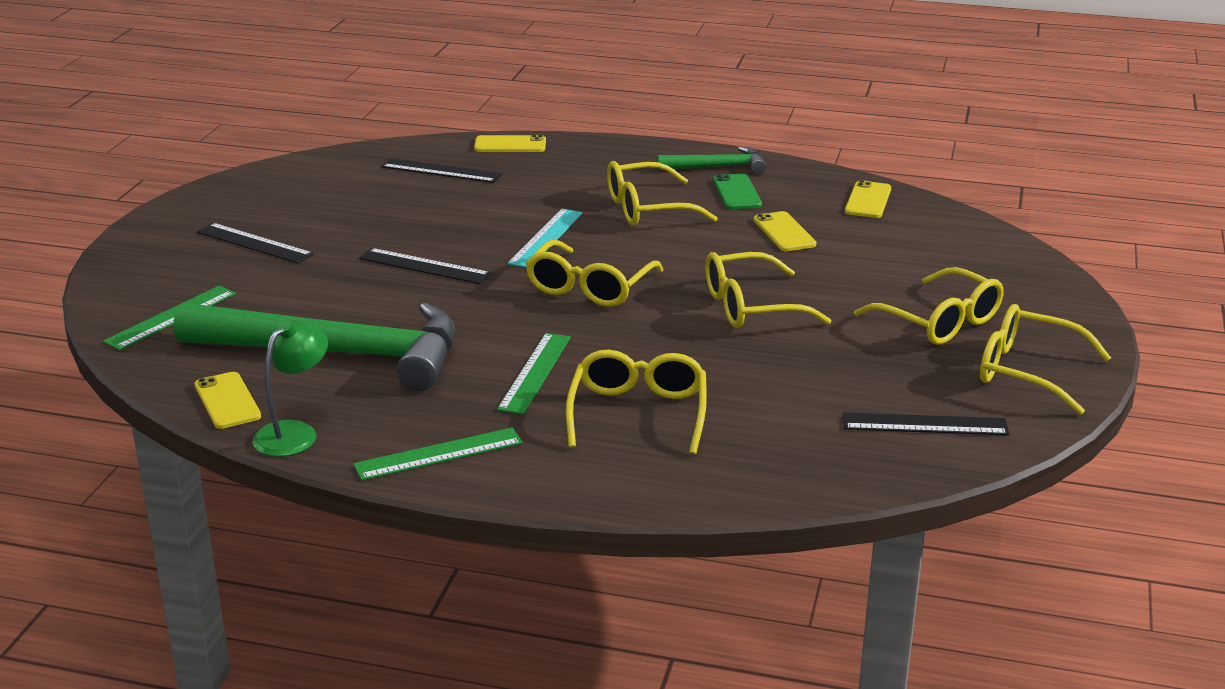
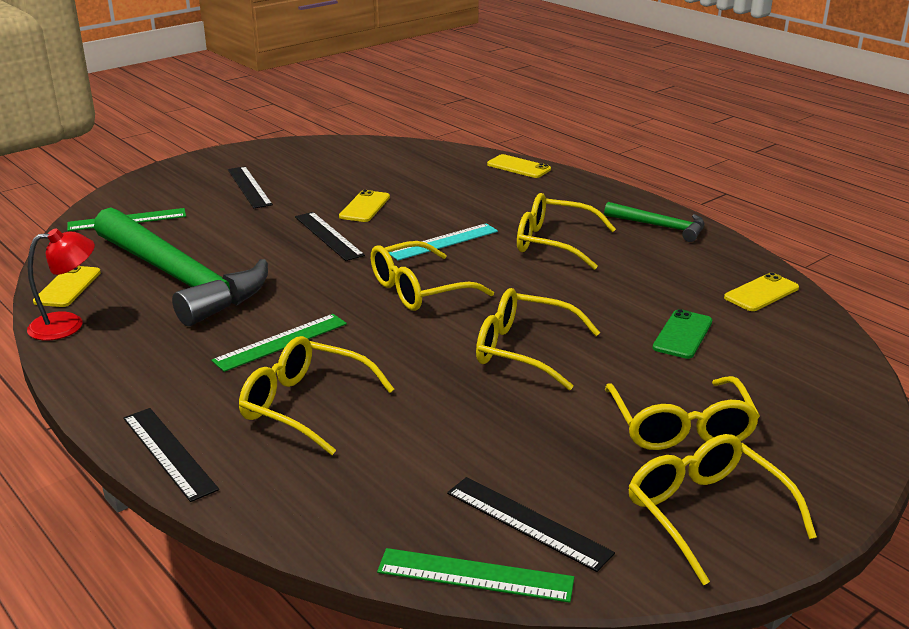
camera: 35 degrees right, 0 degrees up
(294, 433) = (68, 325): green lamp -> red lamp
(438, 454) = (124, 378): green ruler -> green ruler (475, 575)
(441, 171) = (442, 172): black ruler -> black ruler (169, 453)
(638, 413) = (304, 405): yellow glasses -> yellow glasses turned 105 degrees counterclockwise
(737, 192) = (648, 251): green phone -> green phone (682, 335)
(784, 232) = (643, 297): yellow phone -> yellow phone (365, 207)

